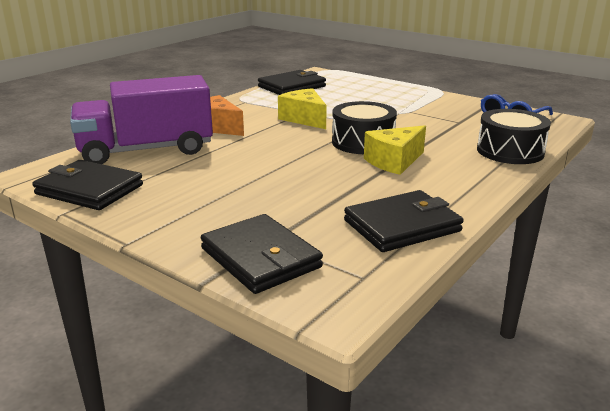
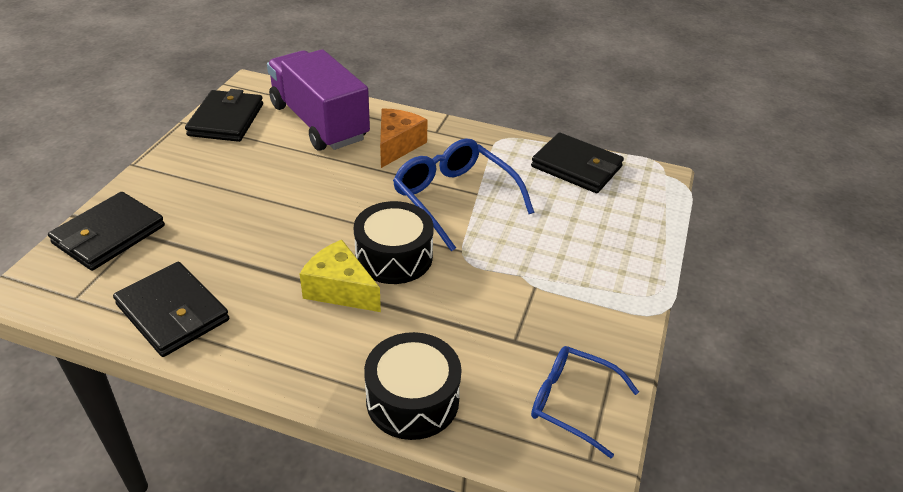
camera: 70 degrees right, 15 degrees up
(304, 119) = (454, 199): yellow cheese -> blue glasses

